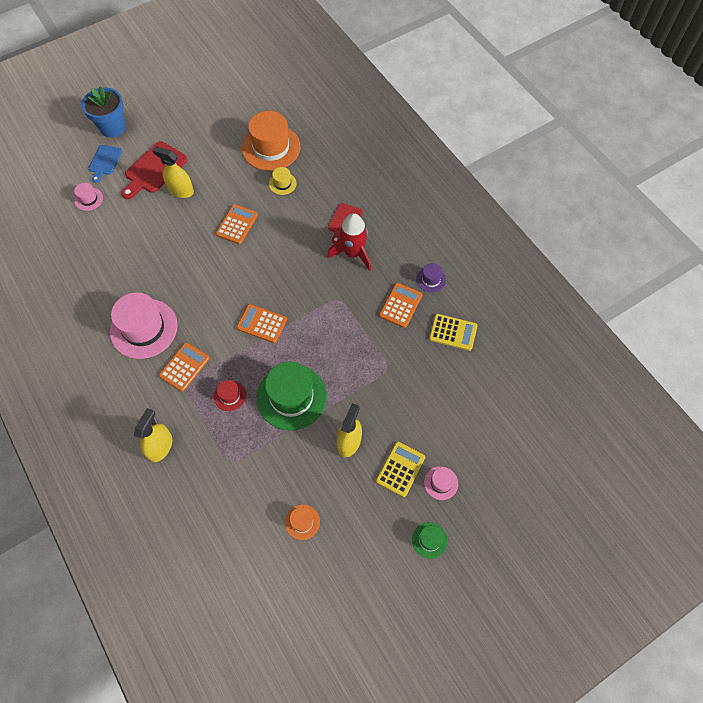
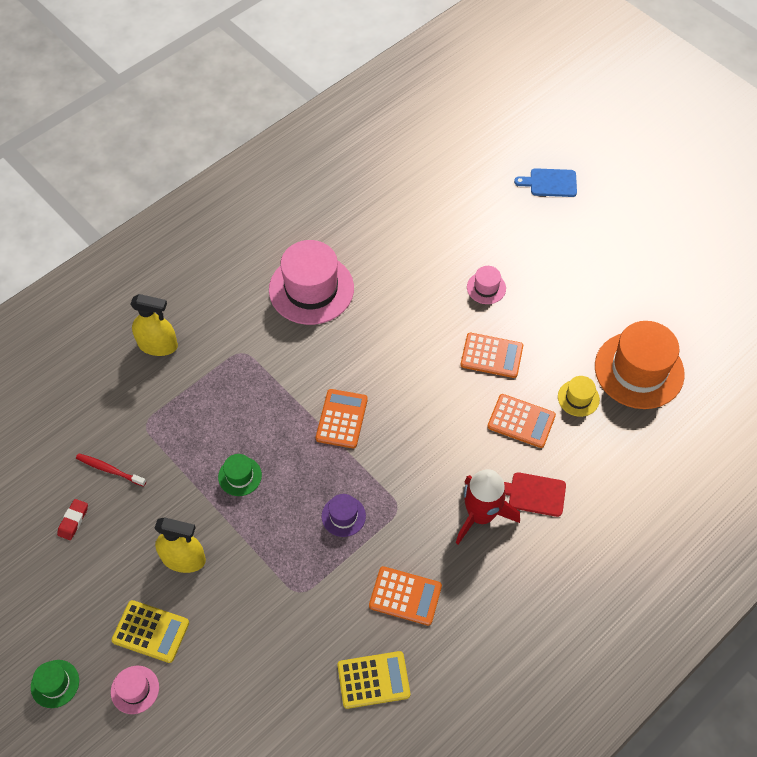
camera: 80 degrees right, 5 degrees down
(88, 199) = (486, 182): pink hat -> pink hat (486, 288)
(113, 127) = (609, 176): blue flower pot -> none
(154, 169) = (554, 239): red cutting board -> none
(180, 190) = (529, 277): yellow spray bottle -> none
(184, 367) = (265, 345): orange calculator -> orange calculator (521, 421)
(230, 396) = (232, 404): red hat -> none
(264, 491) = (109, 470): none -> red toothbrush
(291, 397) = (240, 476): green hat -> green hat, size x0.46
(302, 522) = (73, 521): orange hat -> red eraser
(431, 279) = (460, 635): purple hat -> purple hat (343, 516)
(453, 332) = (373, 680): yellow calculator -> yellow calculator turned 105 degrees counterclockwise

